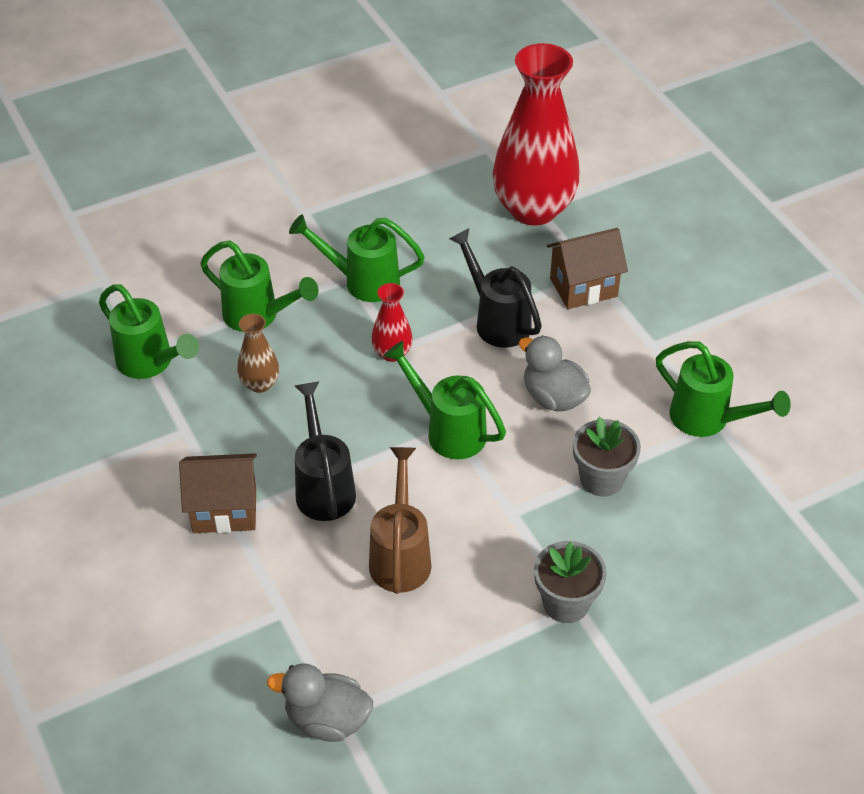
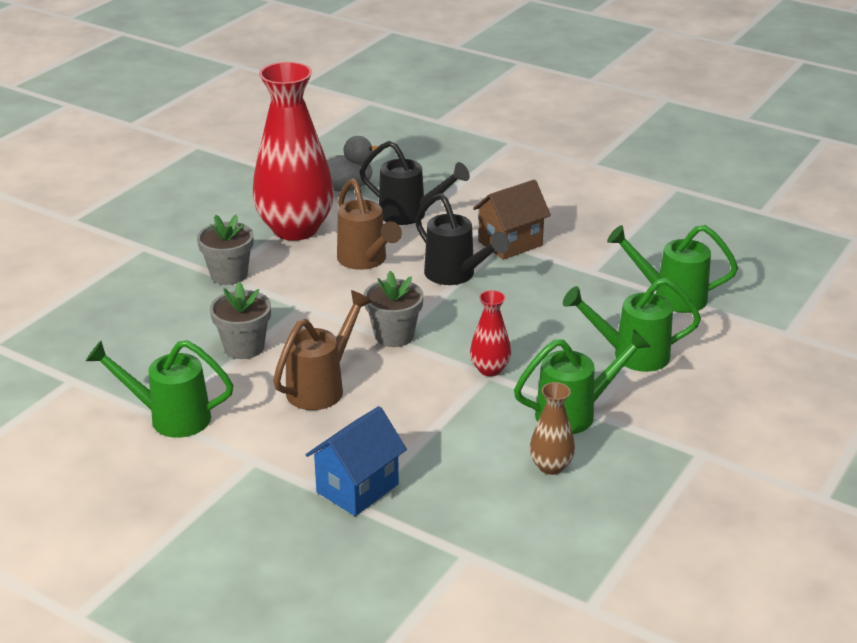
camera: 150 degrees right, 15 degrees down
(260, 384) = (572, 313): brown vase -> brown vase (551, 466)
(447, 430) = (394, 335): green watering can -> grey flower pot
(496, 320) = (420, 427): black watering can -> black watering can (410, 215)
(533, 209) = (472, 552): red vase -> red vase (295, 229)
(553, 397) = (322, 386): grey duck -> brown watering can
(583, 287) = (357, 488): brown house -> blue house

